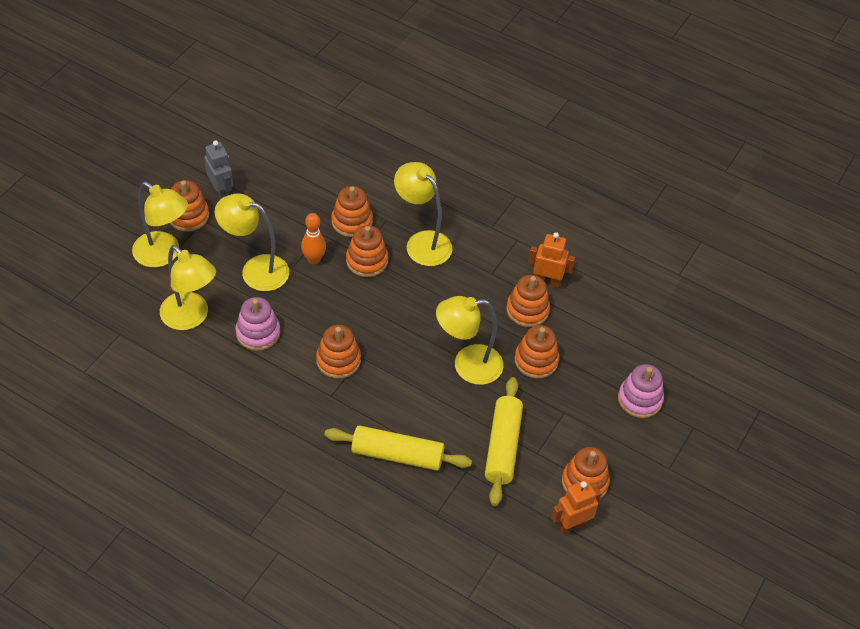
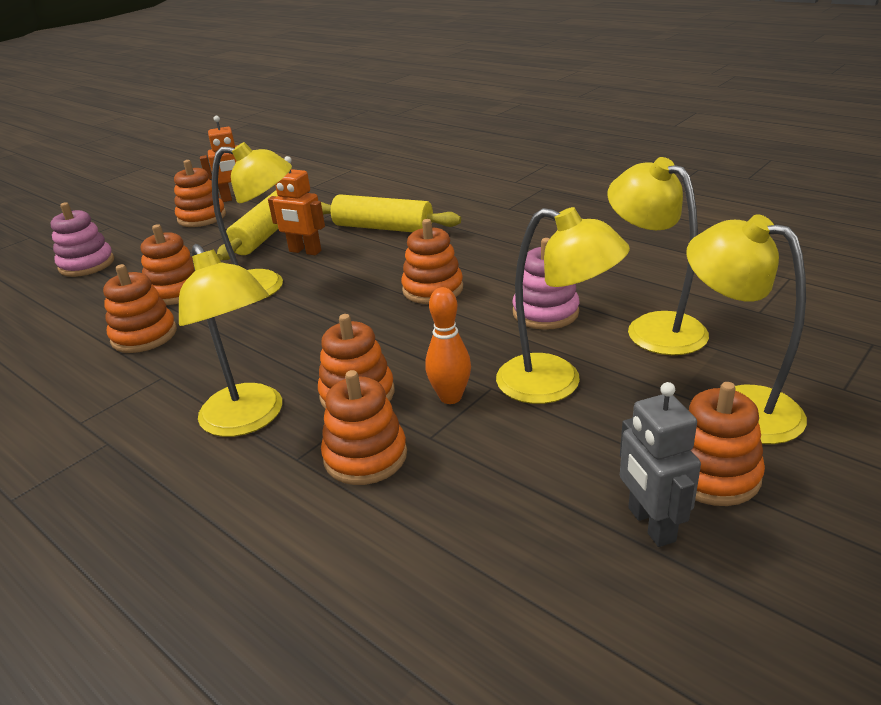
camera: 165 degrees left, 20 degrees down
(547, 281) = (85, 366): orange robot -> orange robot (305, 251)

